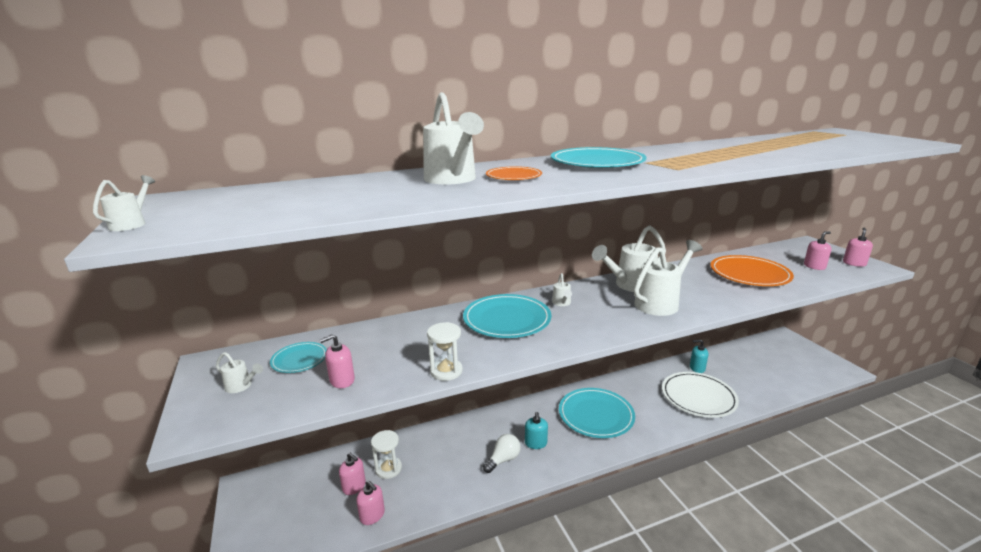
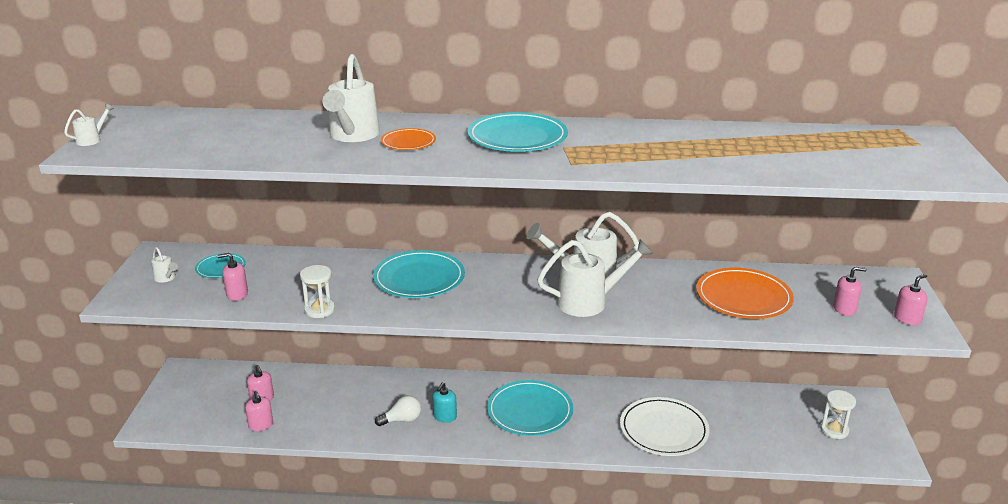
camera: 25 degrees right, 5 degrees up
(388, 469) = (298, 394): white hourglass -> white hourglass (834, 430)
(562, 303) = (489, 276): white watering can -> none
(697, 368) = (700, 401): turquoise soap dispenser -> none

